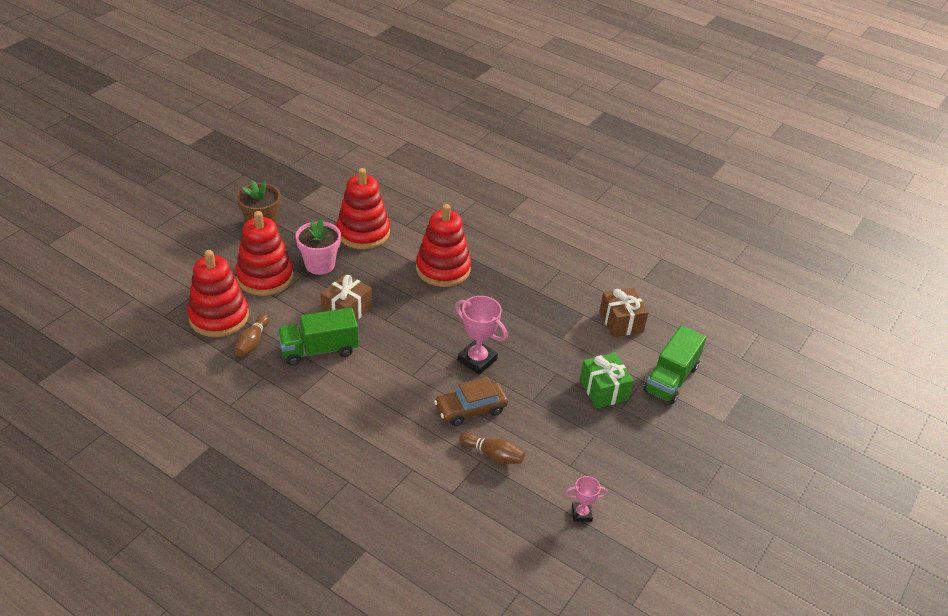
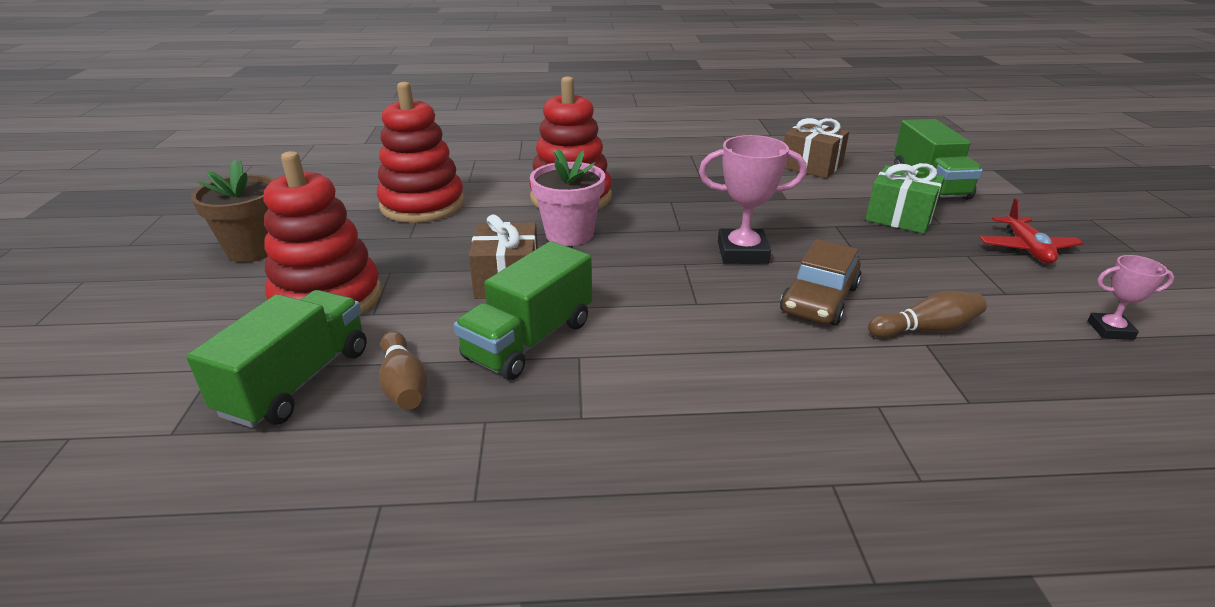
camera: 35 degrees left, 10 degrees down
(219, 317) = (297, 381): red stacking toy -> green truck
(320, 265) = (401, 253): pink flower pot -> pink flower pot (569, 234)
(581, 514) = (1110, 330): pink trophy -> pink trophy turned 45 degrees clockwise
(637, 452) = (1026, 248): none -> red plane

